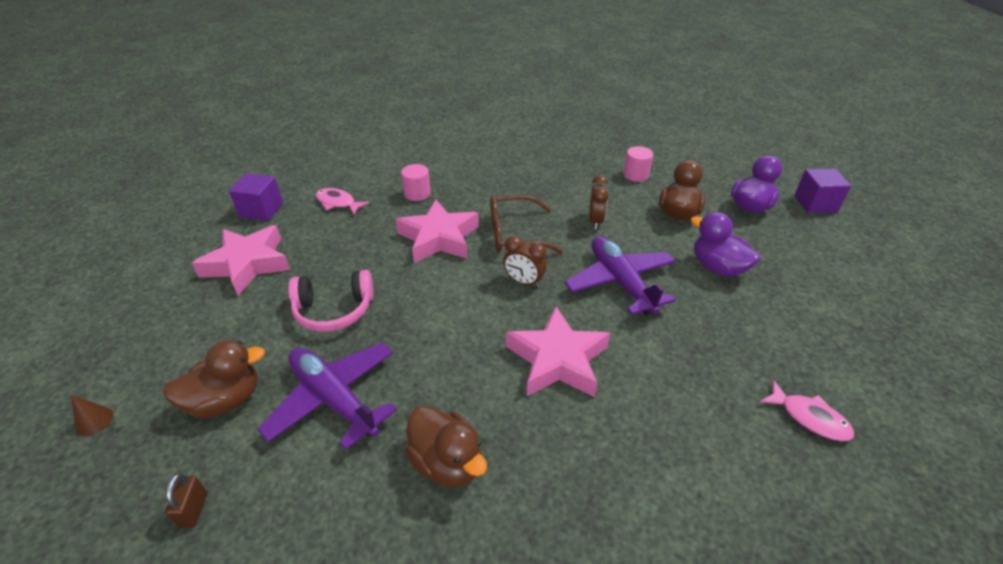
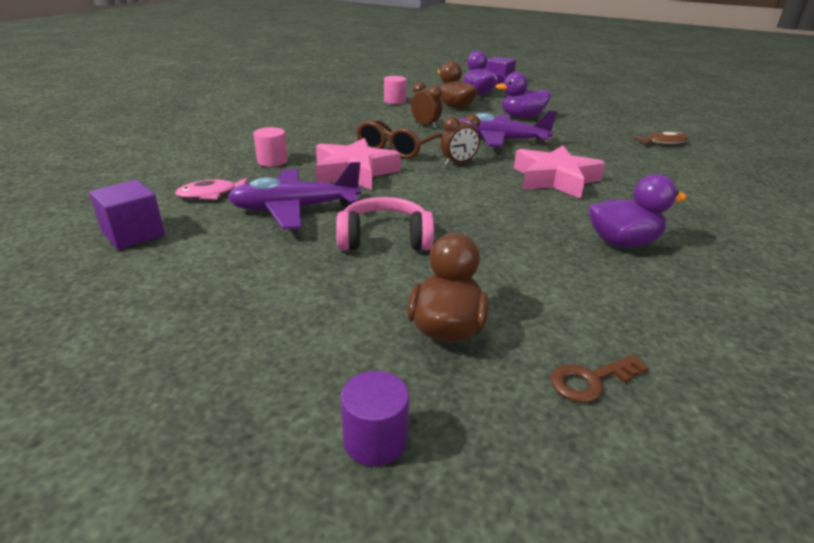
camera: 55 degrees left, 10 degrees down
(94, 421) = (375, 440): brown cone -> purple cylinder
(194, 510) = (591, 380): brown padlock -> brown key
(247, 264) = (226, 265): pink star -> none
(334, 310) = (384, 239): pink headphones -> pink headphones turned 120 degrees counterclockwise
(334, 399) = (508, 269): purple plane -> purple plane (295, 209)
(447, 462) = (622, 242): brown duck -> purple duck
(809, 418) = (663, 142): pink fish -> brown fish

